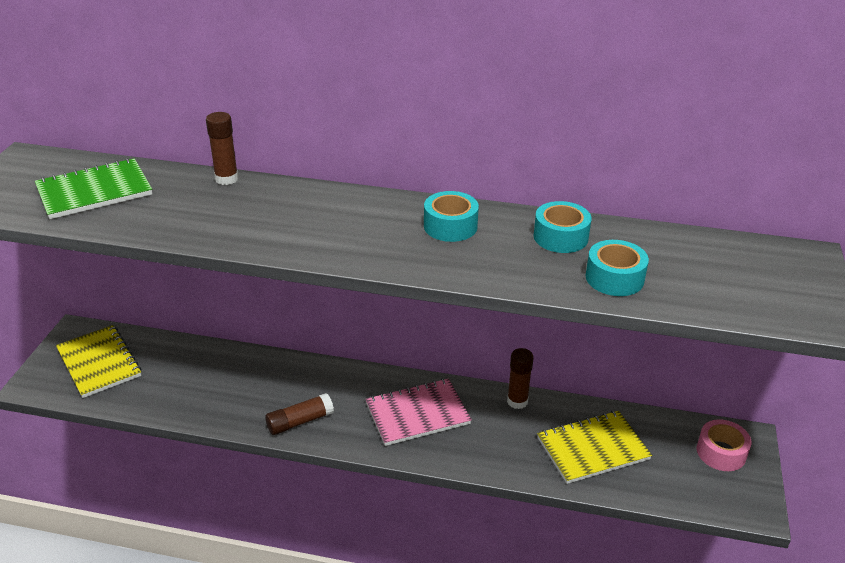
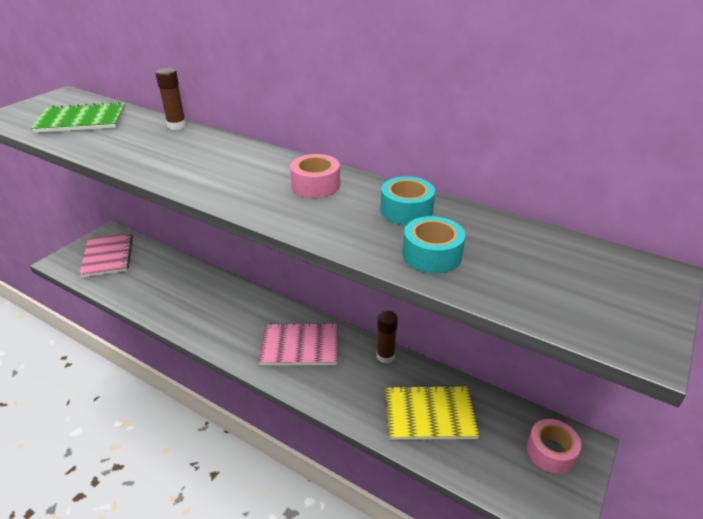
camera: 20 degrees right, 0 degrees up
(99, 363) = (108, 256): yellow notebook -> pink notebook
(299, 421) = (209, 330): brown glue stick -> none
(450, 226) = (315, 185): turquoise tape -> pink tape

